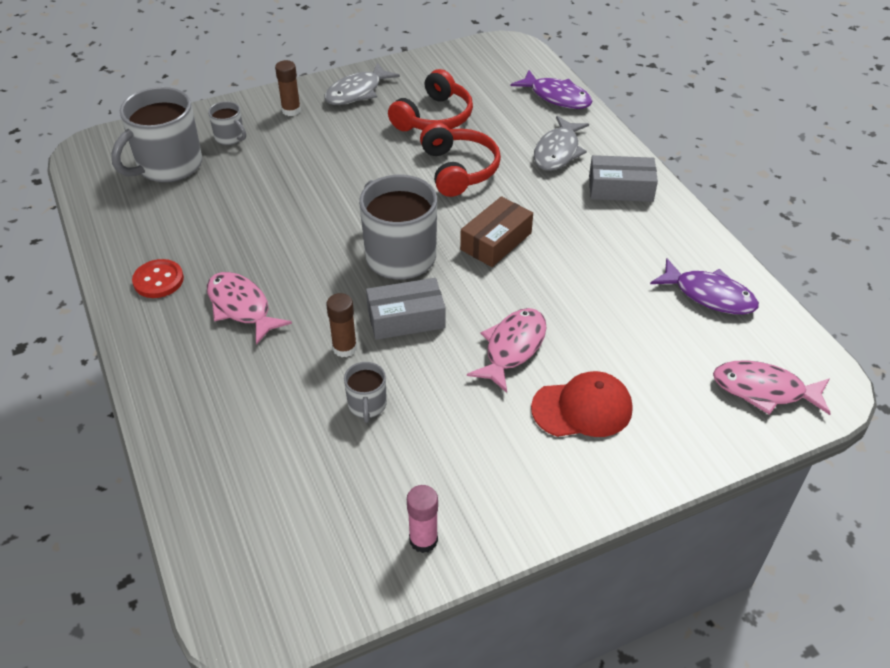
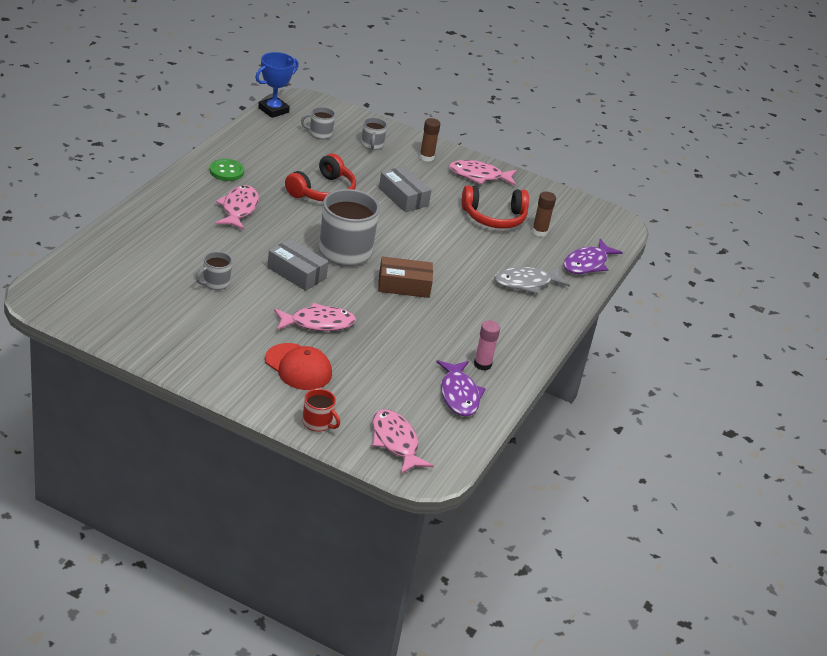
camera: 45 degrees right, 10 degrees down
(84, 179) = (273, 110): none -> blue trophy
(158, 280) = (226, 171): red button -> green button
(168, 166) = (320, 134): grey mug -> grey mug, size x0.48
(344, 348) = (248, 258): brown glue stick -> brown glue stick (539, 232)
(357, 92) = (478, 176): grey fish -> pink fish
(423, 540) = (144, 337): pink glue stick -> pink glue stick (482, 364)
(459, 169) = (454, 246): red headphones -> red headphones (323, 191)
(557, 97) = (587, 264): purple fish -> purple fish turned 45 degrees clockwise
(620, 188) = (521, 324): grey box -> grey box (403, 197)
(695, 444) = (318, 423): none -> red mug

